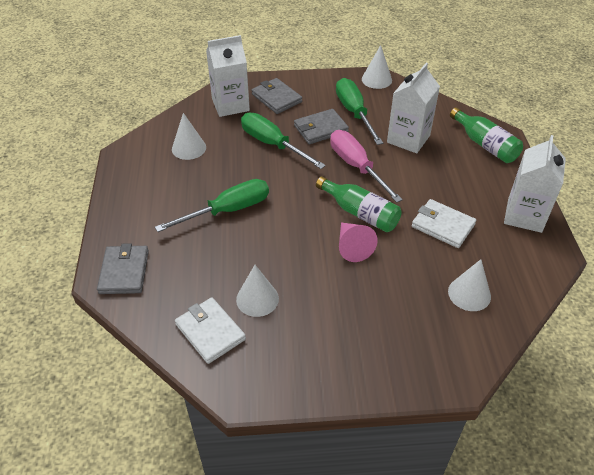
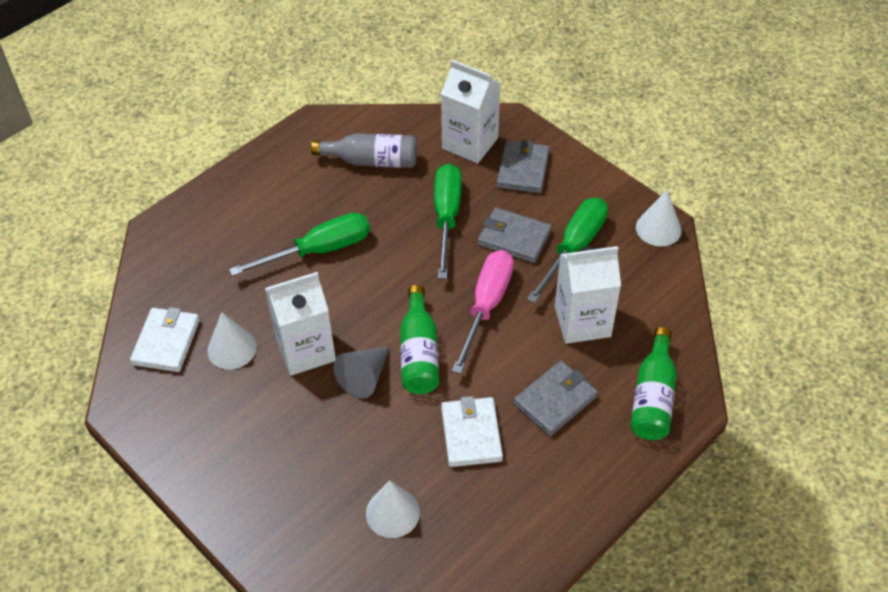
camera: 50 degrees right, 5 degrees up
(124, 272) = (178, 236): grey wallet -> grey wallet (555, 400)
(189, 148) = (372, 161): white cone -> grey bottle
(228, 210) = (318, 250): green screwdriver -> green screwdriver turned 45 degrees counterclockwise
(352, 247) = (365, 377): pink cone -> grey cone
(524, 215) = (565, 501): white carton -> white carton (306, 350)

